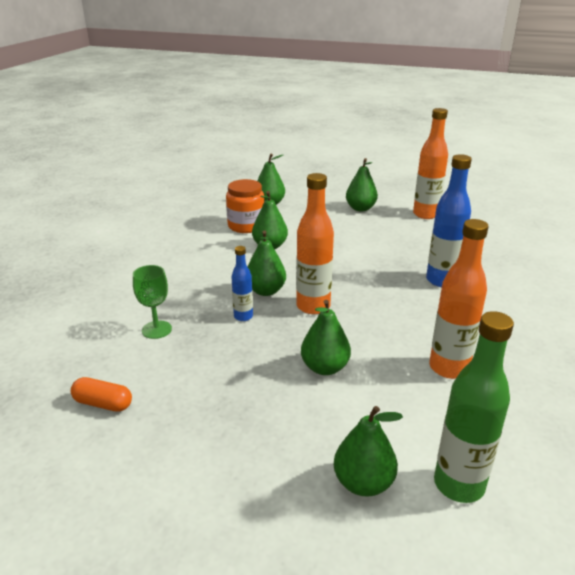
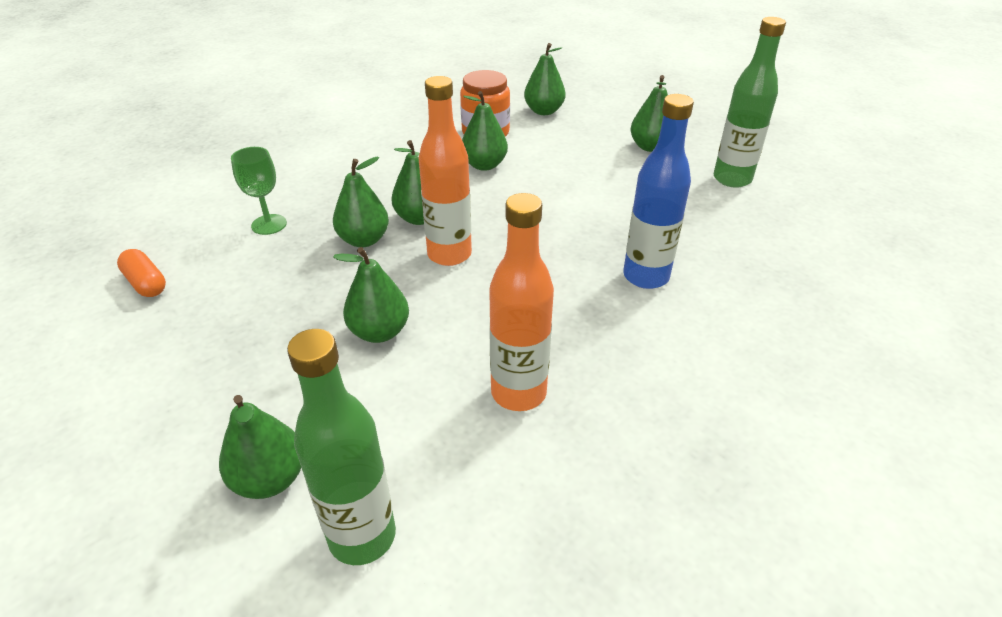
camera: 30 degrees right, 10 degrees up
(243, 316) = (364, 240): blue bottle -> green pear
(425, 214) = (732, 179): orange bottle -> green bottle

